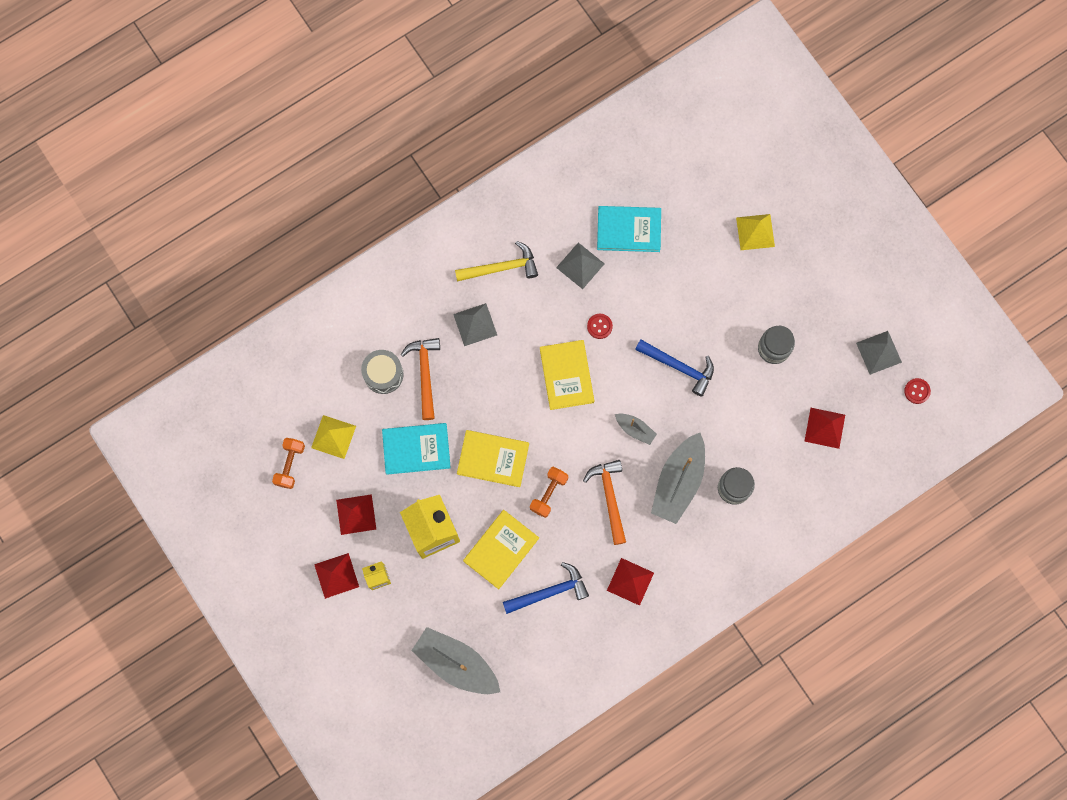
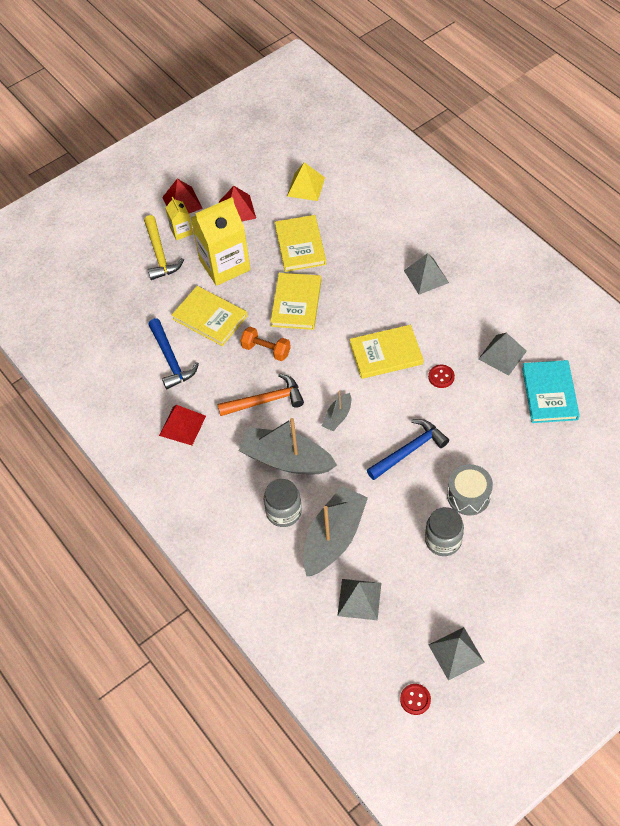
camera: 90 degrees right, 20 degrees down
(290, 465) = (278, 161): orange dumbbell -> none
(383, 374) = (367, 214): grey drum -> grey drum (468, 496)
(416, 449) = (300, 245): turquoise book -> yellow book
(425, 374) = (372, 244): orange hammer -> none
(456, 663) = (104, 295): grey boat -> grey boat (334, 537)
(501, 267) = (487, 291): yellow hammer -> yellow hammer (160, 254)
(679, 367) = (409, 450): blue hammer -> blue hammer turned 150 degrees counterclockwise
(755, 232) = (574, 513): yellow pyramid -> none
(825, 428) = (359, 599): red pyramid -> grey pyramid

